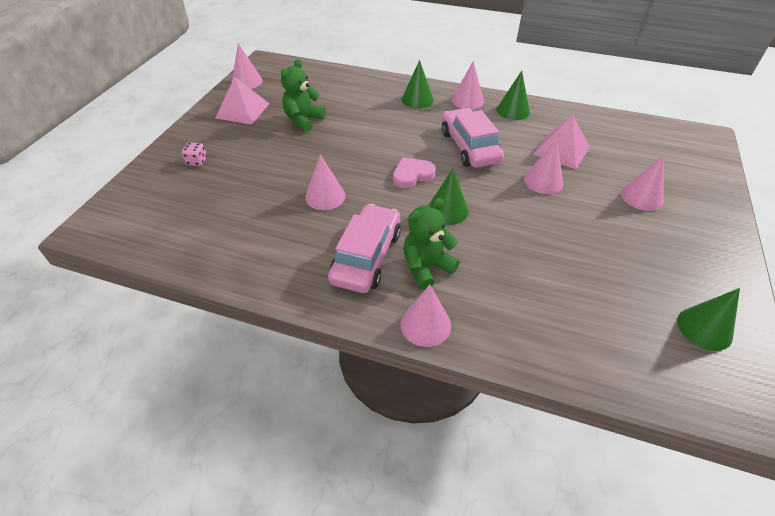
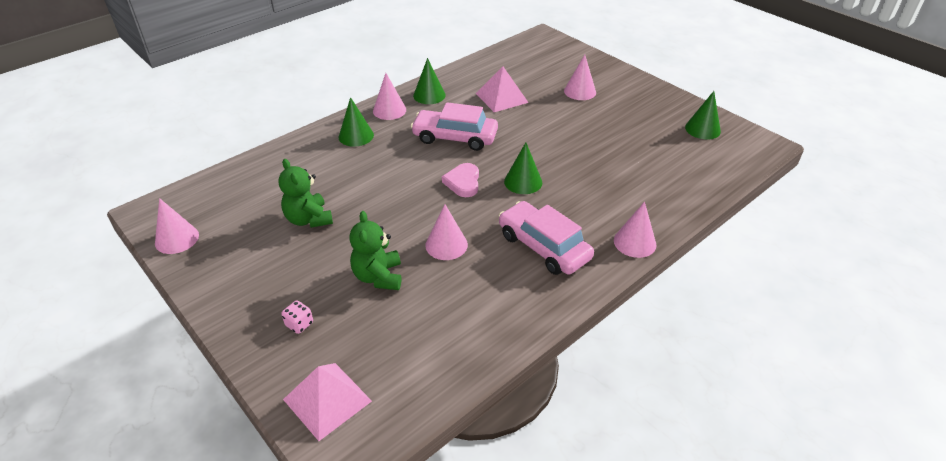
camera: 60 degrees left, 5 degrees down
(243, 110) = (237, 259): pink pyramid -> pink pyramid (327, 400)
(426, 267) = (578, 219): green teddy bear -> green teddy bear (378, 277)
(543, 181) = (529, 122): pink cone -> none

